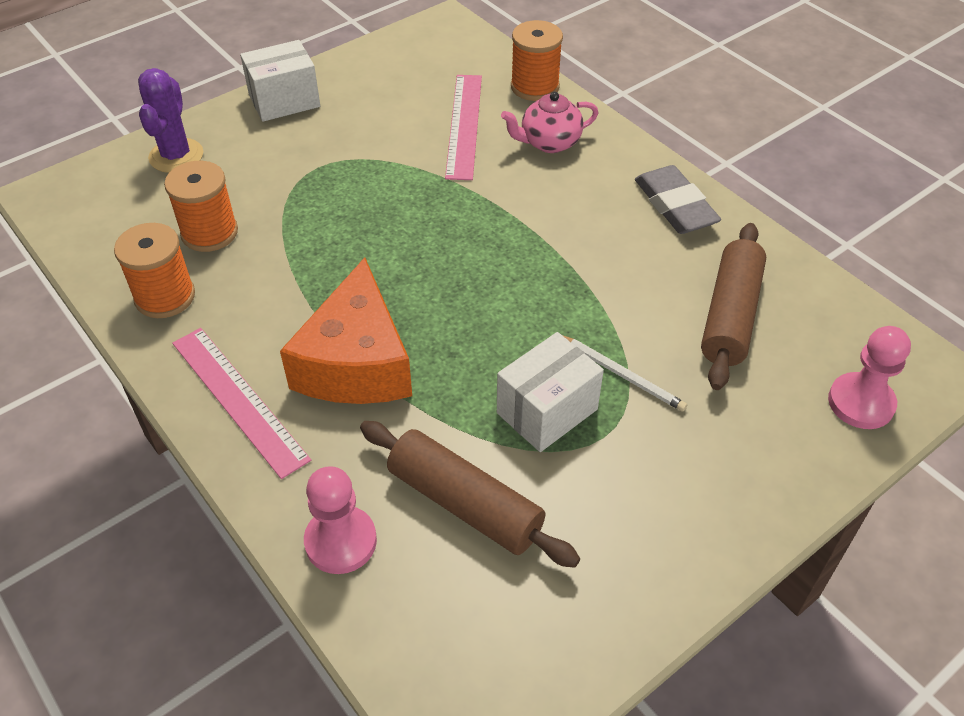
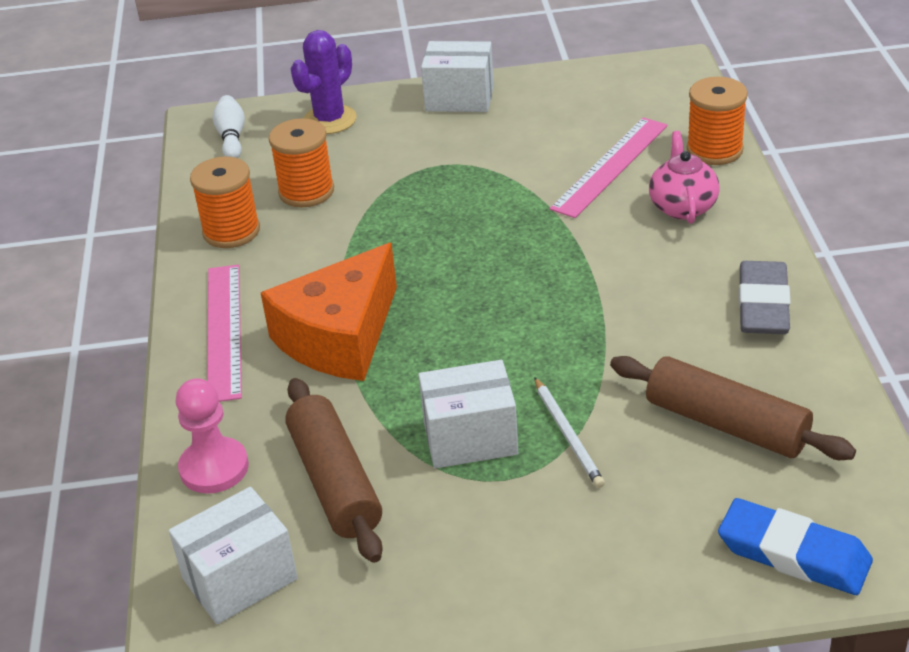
camera: 35 degrees right, 10 degrees down
(88, 202) = (231, 137): none -> white bowling pin
(455, 640) = (240, 579): none -> white box
(549, 143) = (682, 206): pink teapot -> pink teapot turned 75 degrees clockwise
(730, 315) = (726, 424): brown rolling pin -> brown rolling pin turned 75 degrees clockwise
(861, 403) = (793, 554): pink pawn -> blue eraser

